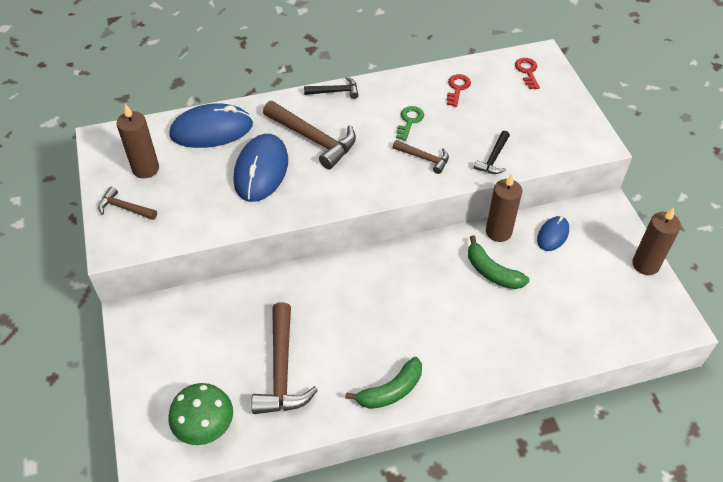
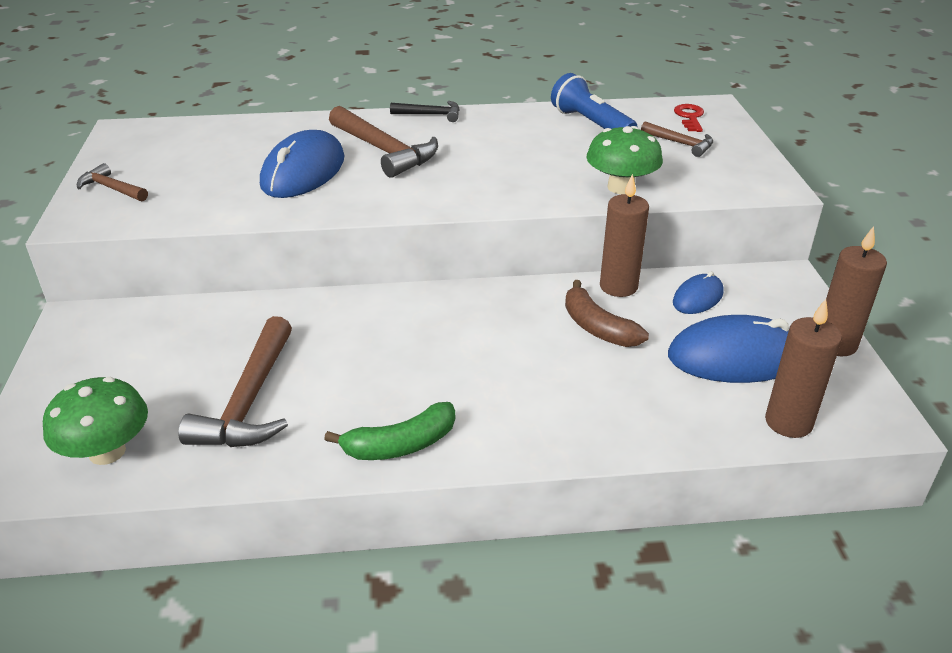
camera: 10 degrees right, 15 degrees down
(146, 169) = (159, 158): brown candle -> brown candle (788, 422)
(211, 130) = (260, 133): blue mouse -> blue mouse (735, 357)
(409, 121) = (517, 146): green key -> none
(424, 158) = (524, 179): brown hammer -> brown hammer (680, 144)
(457, 88) = (591, 124): red key -> blue flashlight
(492, 272) = (597, 327): green banana -> brown banana
(493, 158) = (621, 187): black hammer -> green mushroom

